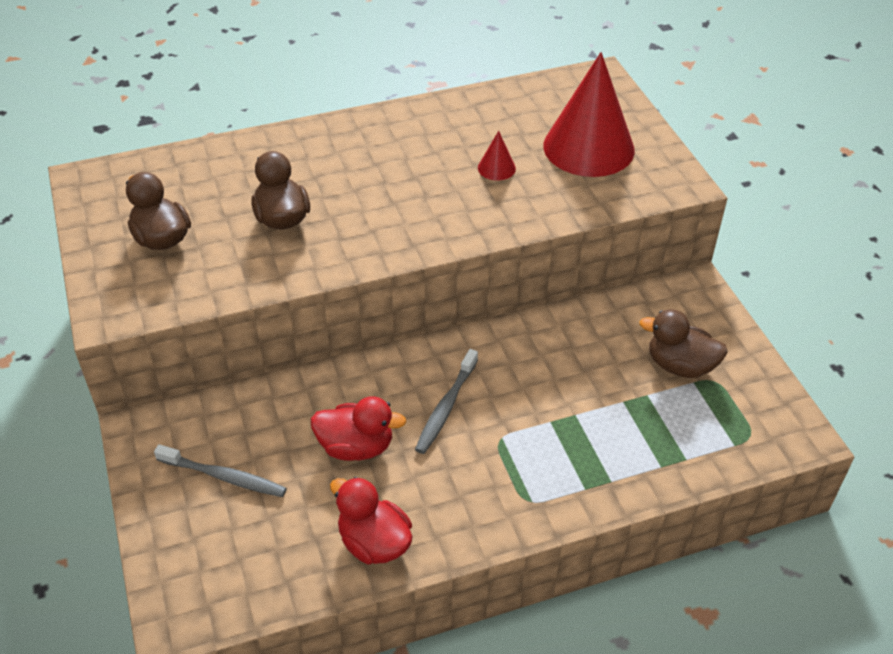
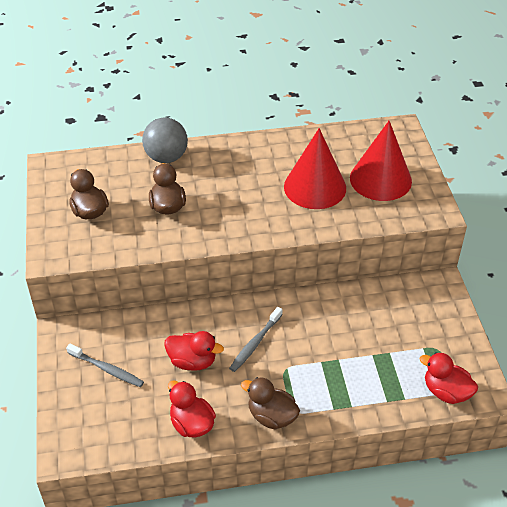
camera: 10 degrees right, 0 degrees up
(266, 149) = (166, 157): none -> grey ball
(496, 168) = (315, 187): red cone -> red cone, size x2.44
(680, 366) = (416, 336): brown duck -> brown duck (271, 416)
(743, 441) = (446, 392): none -> red duck

